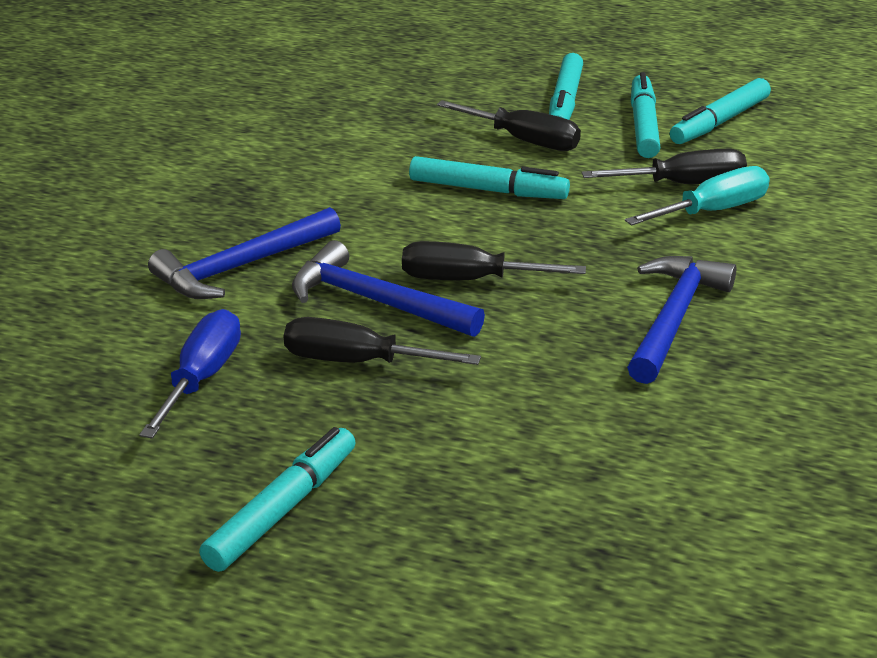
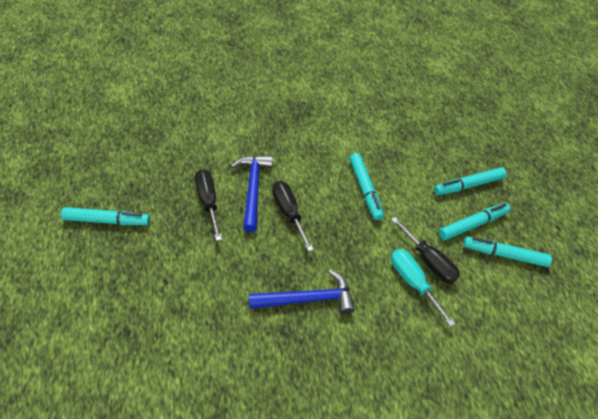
camera: 55 degrees right, 20 degrees up
(202, 378) = (172, 161): blue screwdriver -> none
(241, 267) = (250, 138): blue hammer -> none
(524, 141) = (418, 184): black screwdriver -> none
(713, 211) = (413, 282): turquoise screwdriver -> turquoise screwdriver turned 150 degrees counterclockwise

